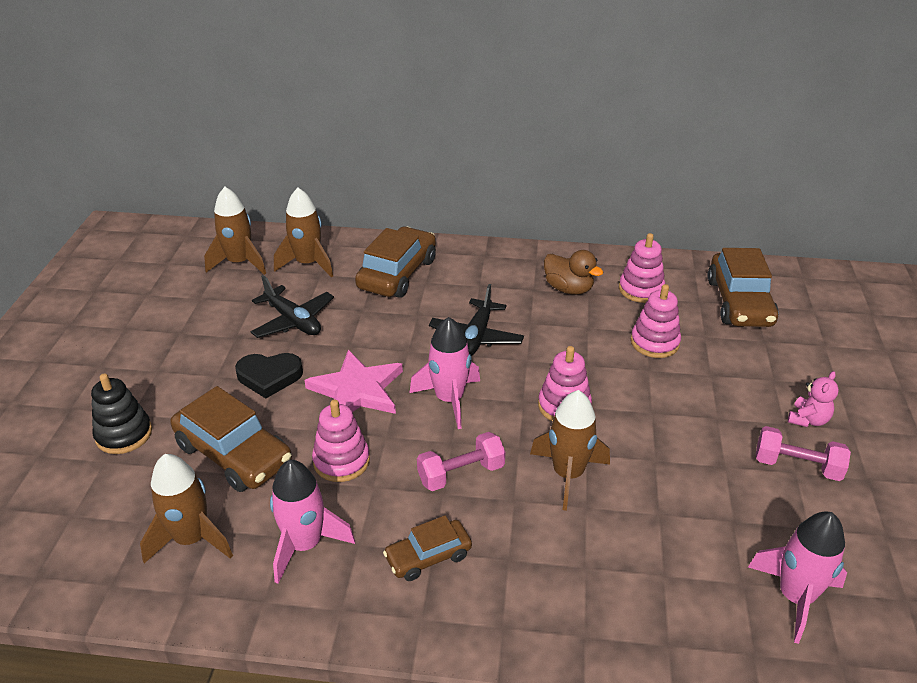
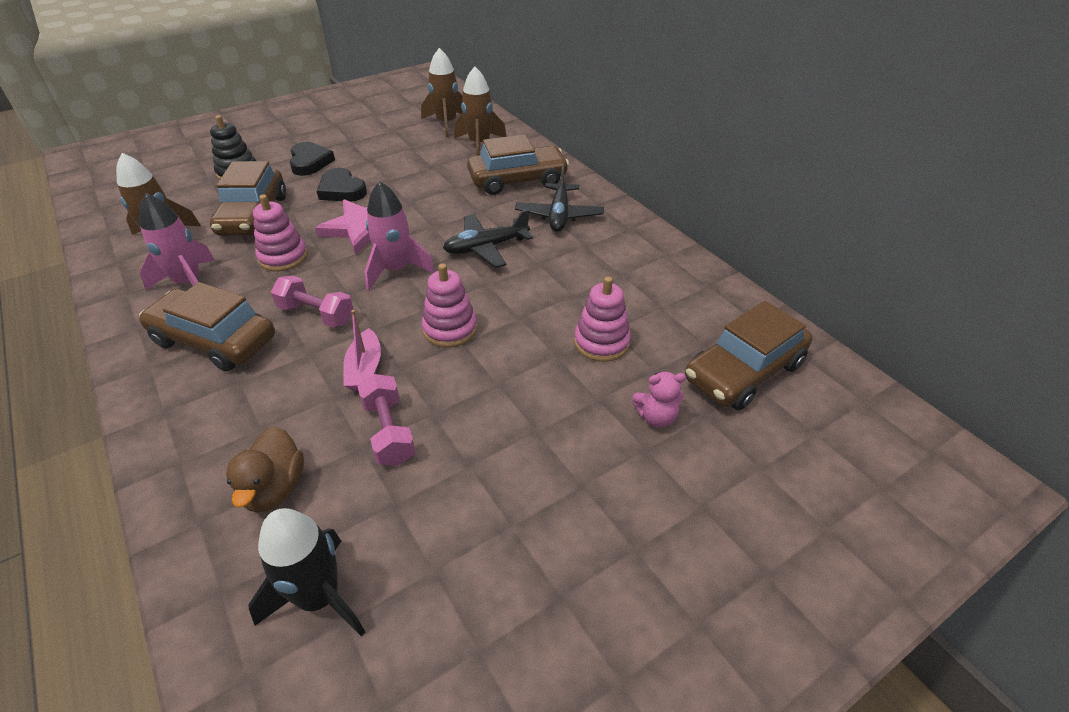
camera: 50 degrees right, 5 degrees up
(181, 375) = (310, 162): none -> black heart
(293, 321) = (410, 170): black plane -> black plane (559, 215)
(428, 556) = (214, 340): brown car -> brown car, size x1.74
(568, 289) = (612, 262): brown duck -> brown duck (274, 488)
(568, 474) = (365, 369): brown rocket -> pink boat
(641, 289) = (671, 300): pink stacking toy -> none
(795, 597) = (319, 597): pink rocket -> black rocket
(797, 466) = (522, 522): pink dumbbell -> pink dumbbell (389, 432)
(808, 420) = (609, 503): pink teddy bear -> pink teddy bear (656, 417)

